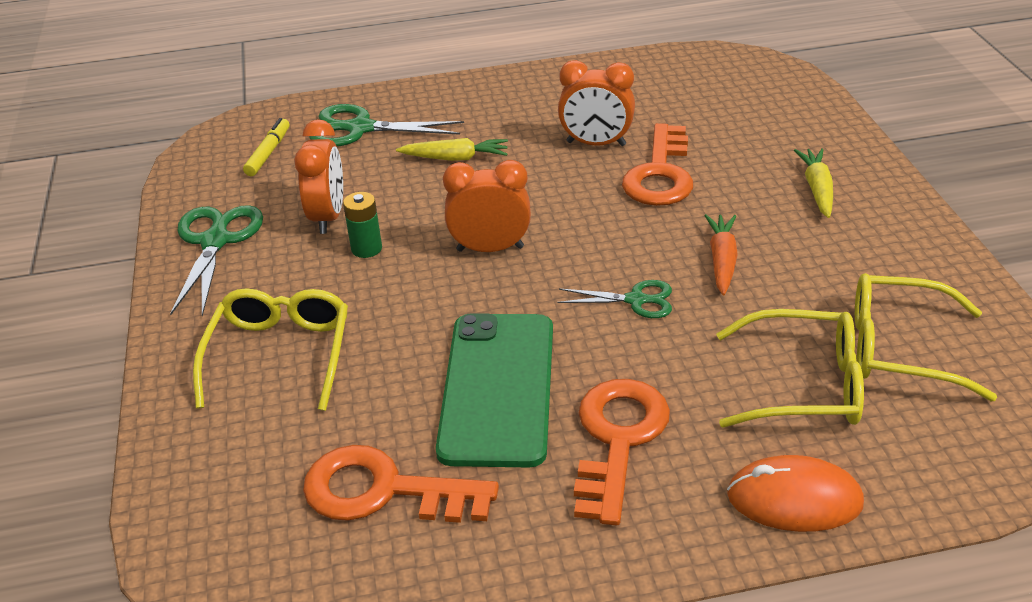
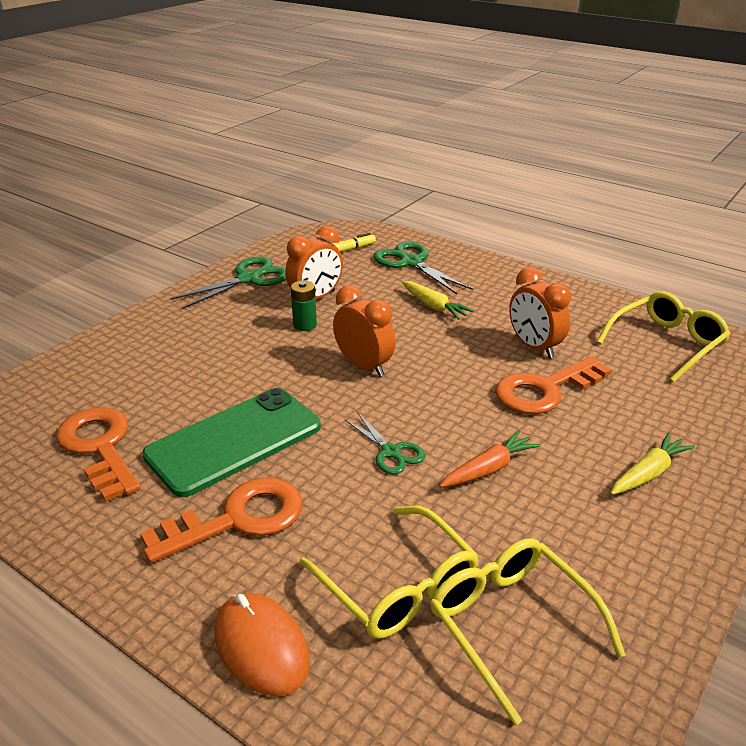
camera: 45 degrees right, 5 degrees down
(279, 356) = (178, 350): yellow glasses -> yellow glasses (666, 344)

